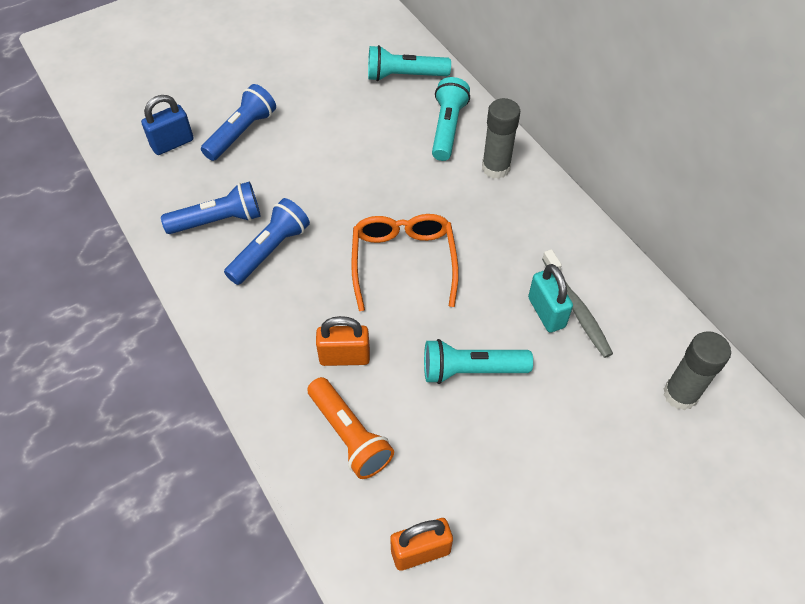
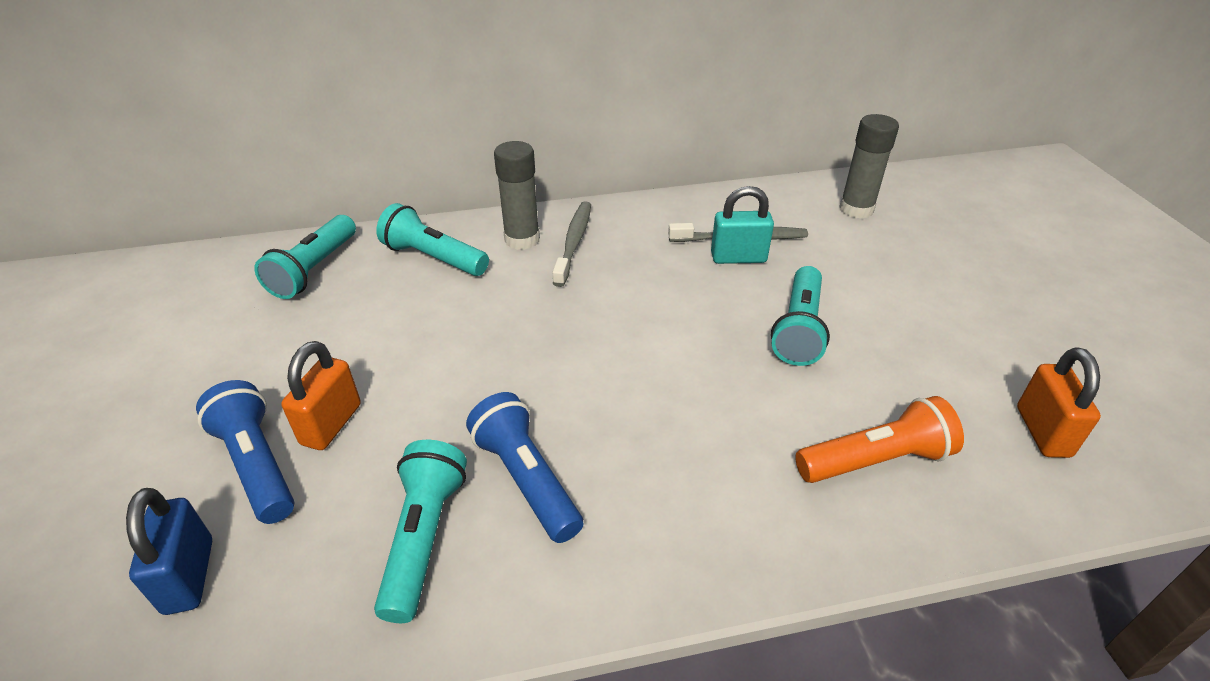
camera: 70 degrees left, 15 degrees down
(218, 221) = (424, 538): blue flashlight -> turquoise flashlight
(344, 357) = (750, 436): orange padlock -> orange padlock (331, 424)
(403, 262) = (621, 345): orange glasses -> none
(509, 199) = (574, 242): none -> grey toothbrush

